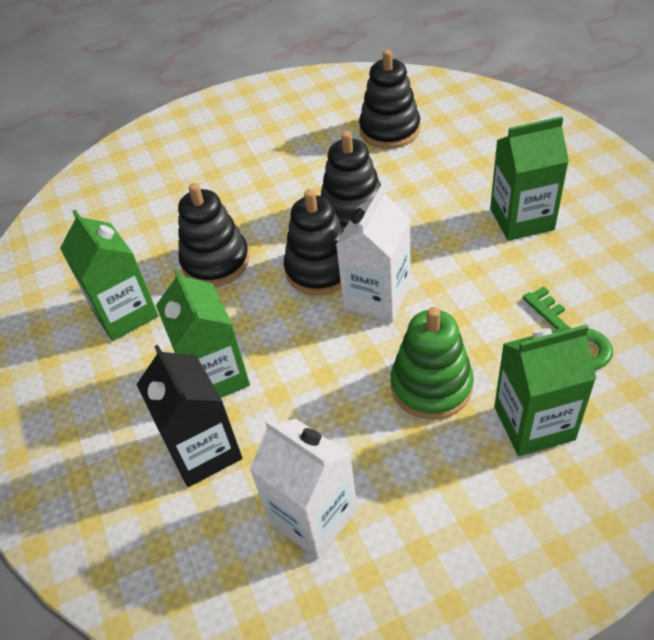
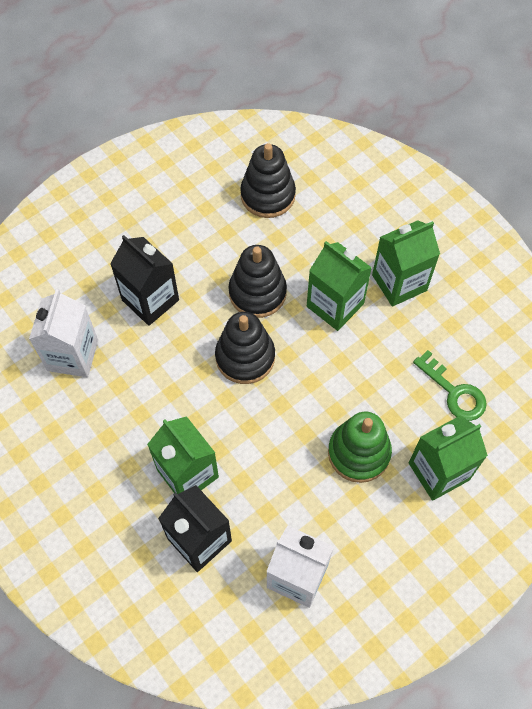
camera: 20 degrees left, 15 degrees up
(125, 313) = (90, 426): green carton -> green carton (335, 305)
(215, 262) = (152, 362): black stacking toy -> none
(234, 206) = (150, 300): none -> black carton
(377, 297) = (299, 378): white carton -> white carton (72, 355)

